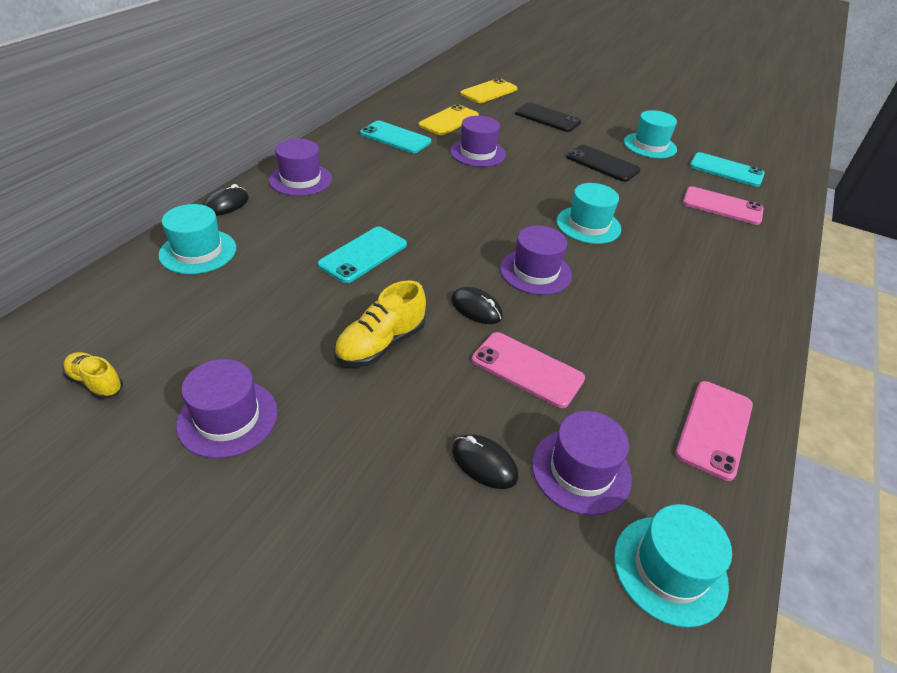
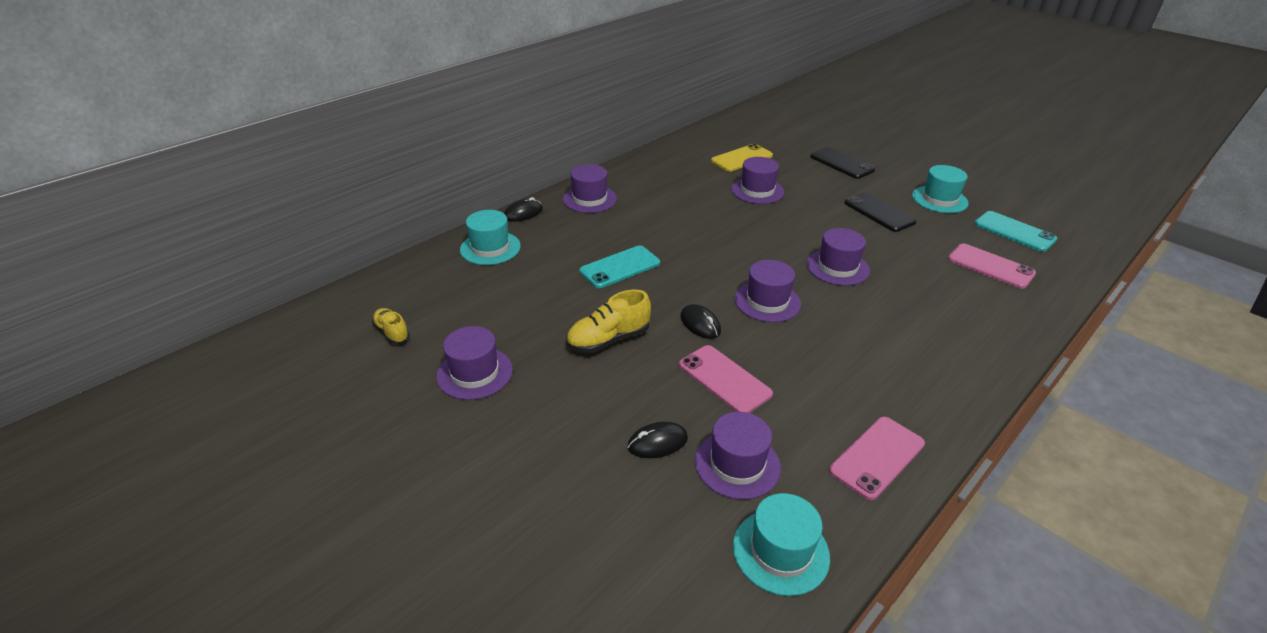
camera: 20 degrees right, 5 degrees down
(395, 138) = (685, 170): turquoise phone -> none
(484, 463) = (657, 442): black mouse -> black mouse turned 75 degrees counterclockwise
(489, 91) = (793, 133): yellow phone -> none
(588, 225) = (837, 267): turquoise hat -> purple hat

